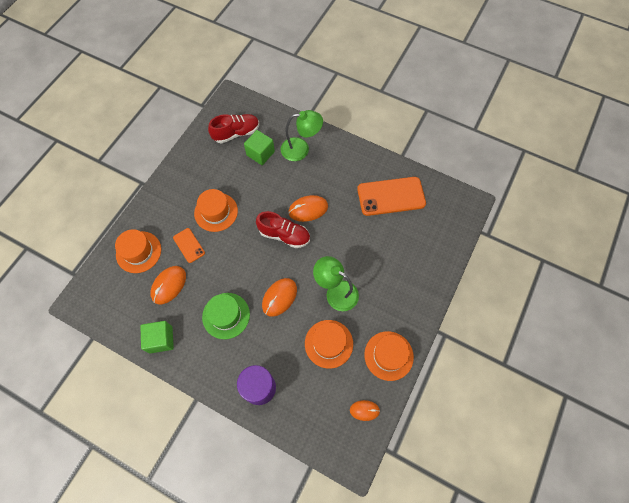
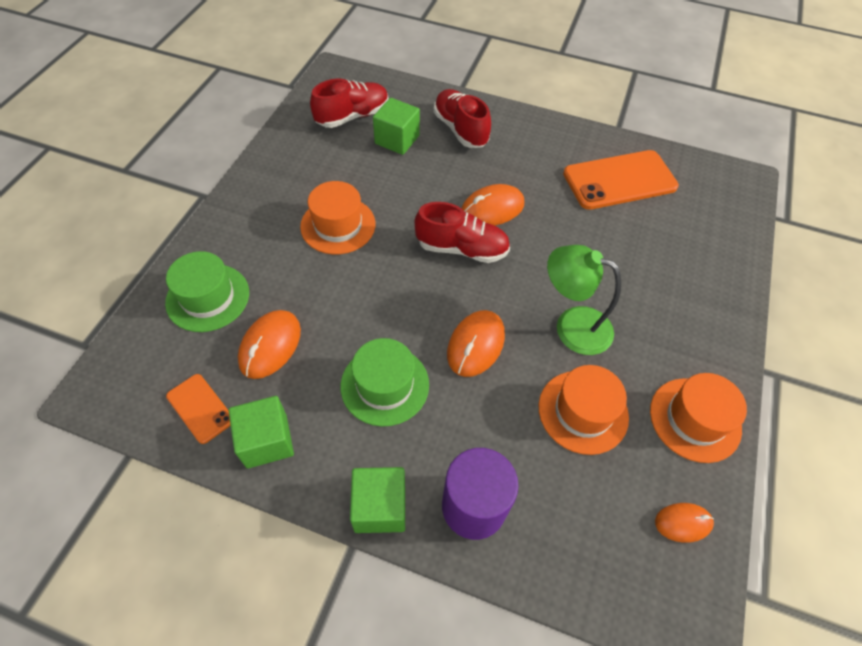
camera: 10 degrees left, 10 degrees down
(138, 252) = (208, 297): orange hat -> green hat
(189, 245) = (298, 279): orange phone -> orange phone (200, 408)
(212, 382) = (380, 507): none -> green cube
(301, 149) = (460, 129): green lamp -> red shoe

